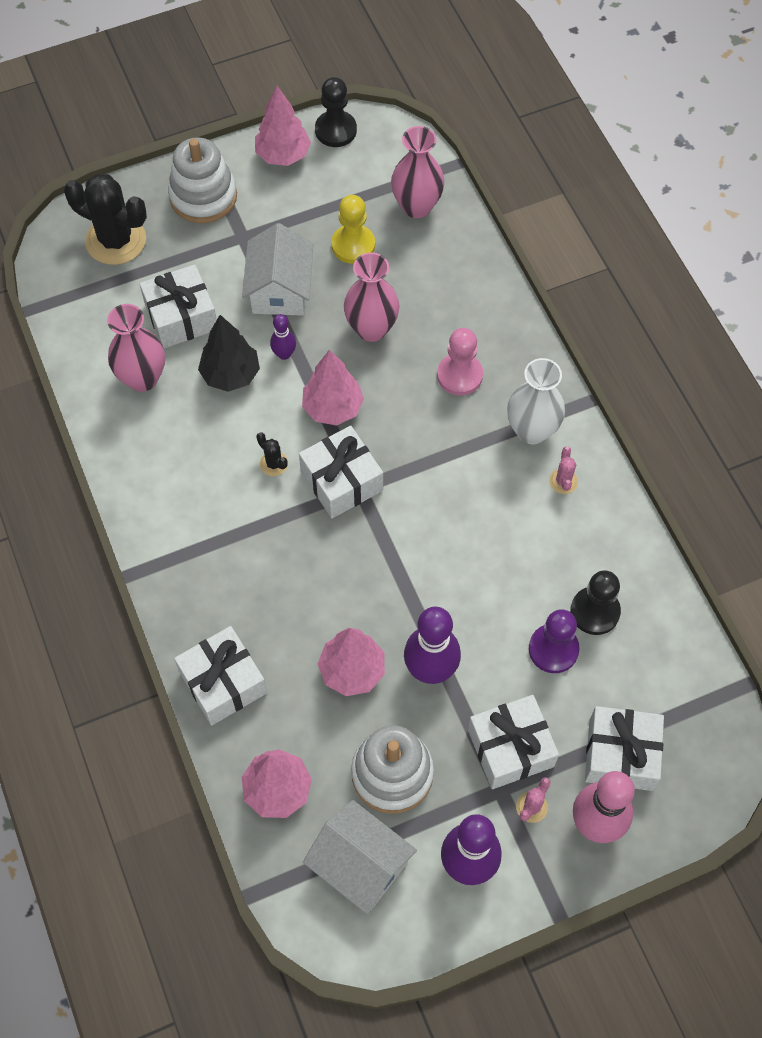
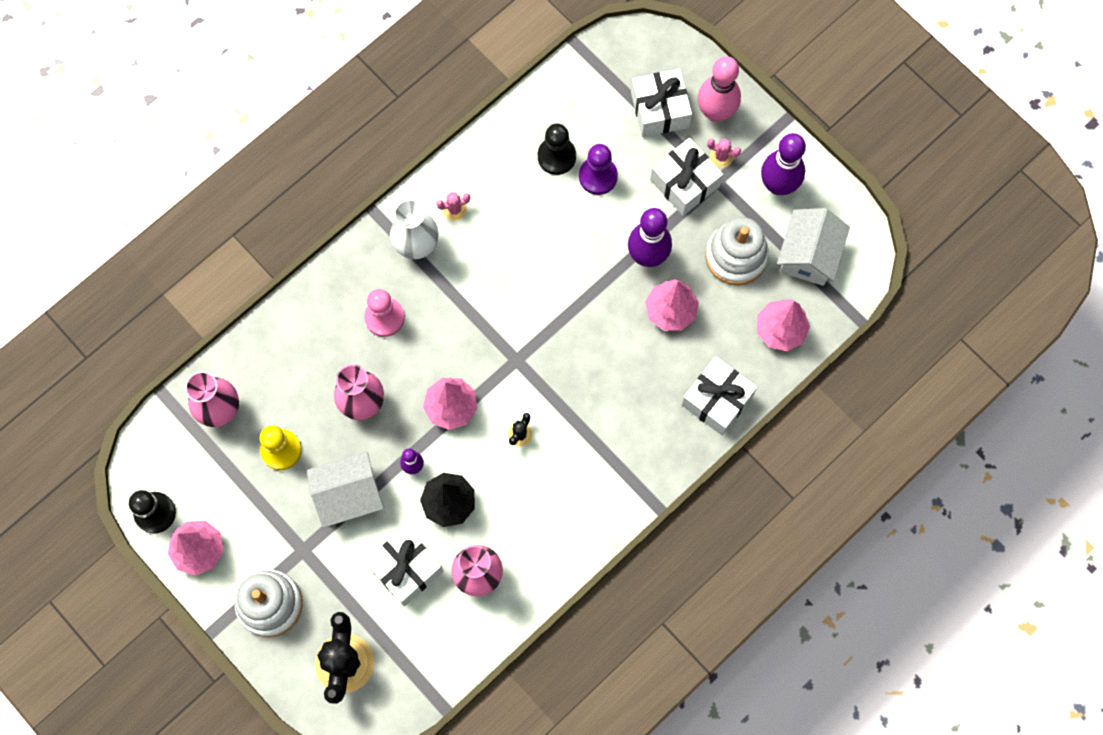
camera: 110 degrees left, 10 degrees up
(341, 481) = (516, 375): white gift -> none

